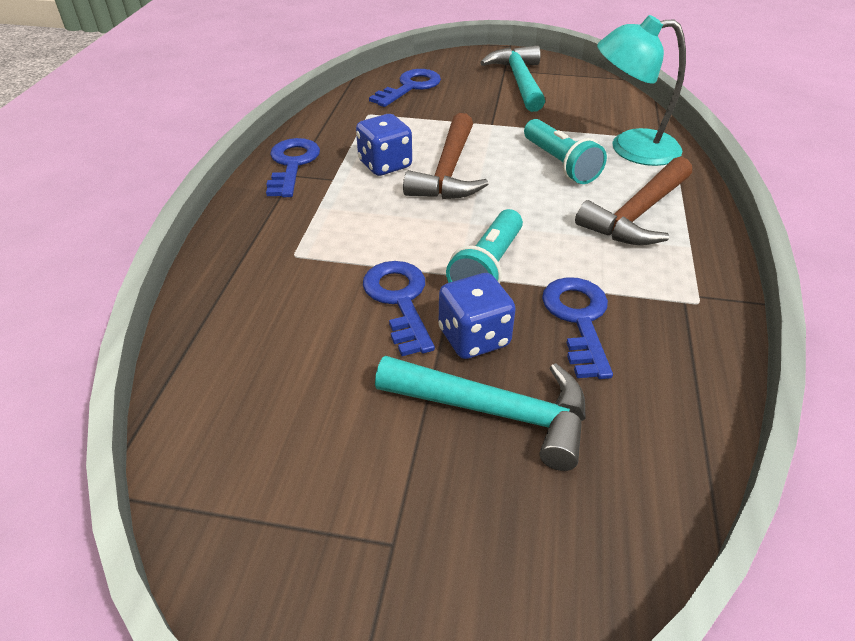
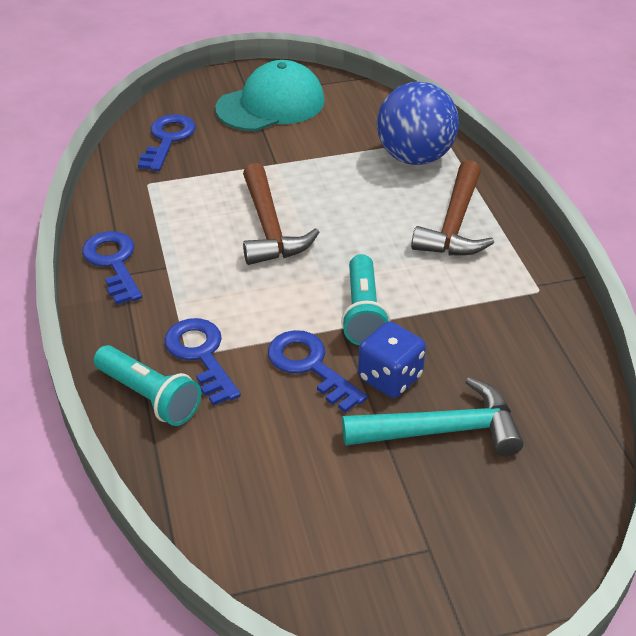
camera: 25 degrees left, 0 degrees up
(385, 165) = (205, 237): blue dice -> none
(519, 81) = (271, 104): turquoise hammer -> turquoise cap
(560, 164) = (364, 191): turquoise flashlight -> turquoise flashlight (150, 396)
(578, 319) = (459, 335): blue key -> blue key (201, 355)
(630, 148) = (414, 157): turquoise lamp -> blue ball

